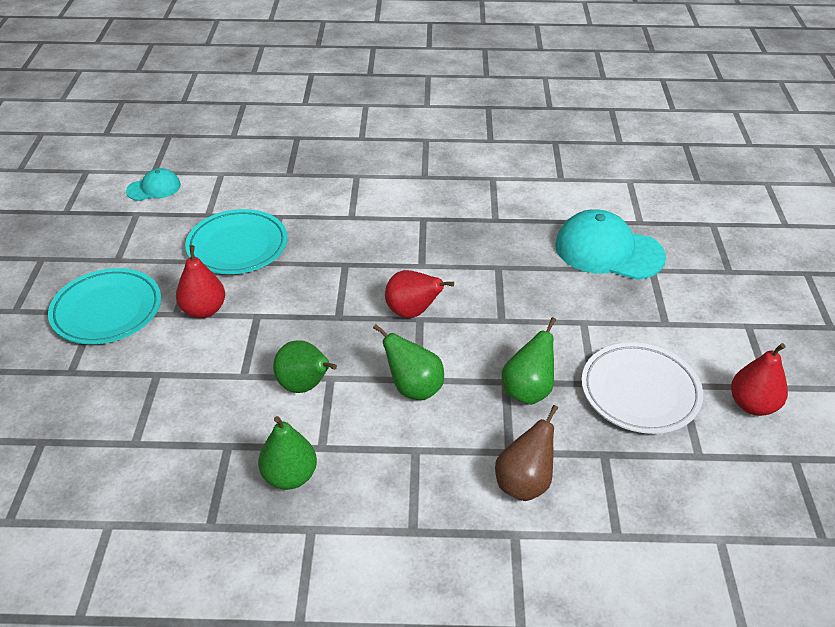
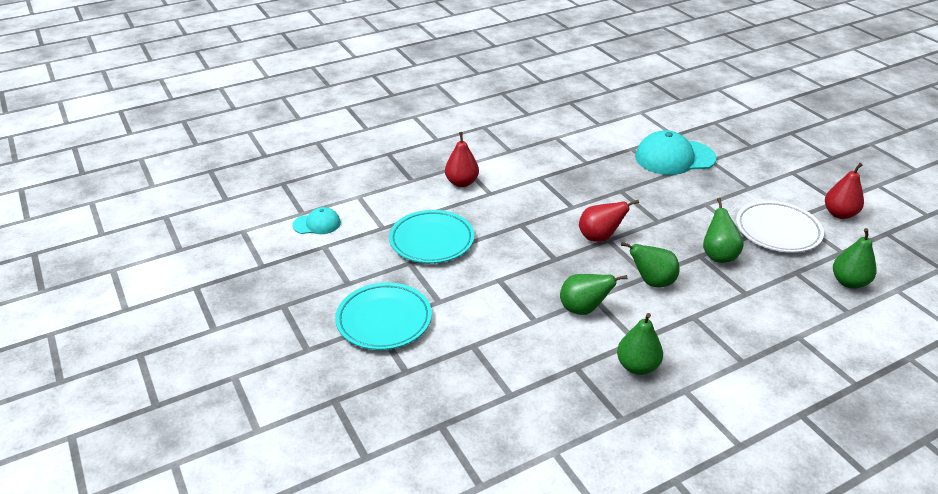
camera: 30 degrees left, 5 degrees down
(154, 188) = (317, 224): turquoise cap -> turquoise cap turned 45 degrees clockwise
(204, 310) = (457, 291): red pear -> red pear (462, 183)
(524, 483) = (773, 307): brown pear -> none
(662, 498) = (849, 282): none -> green pear

